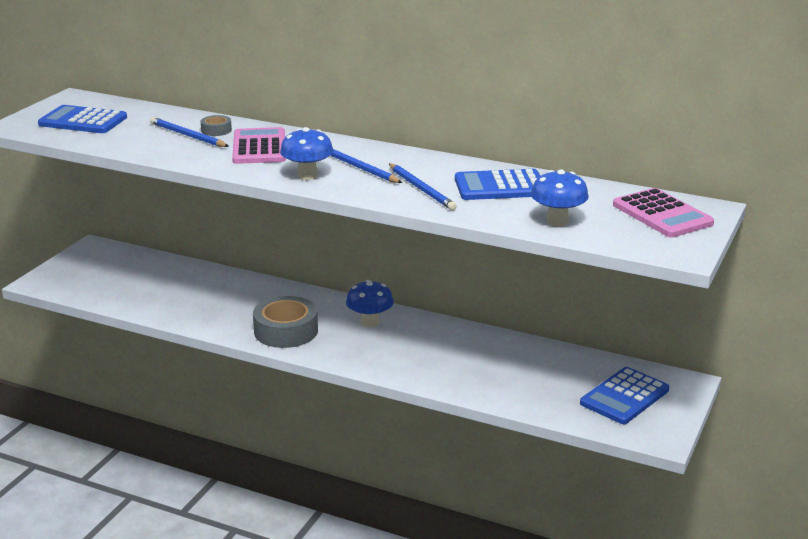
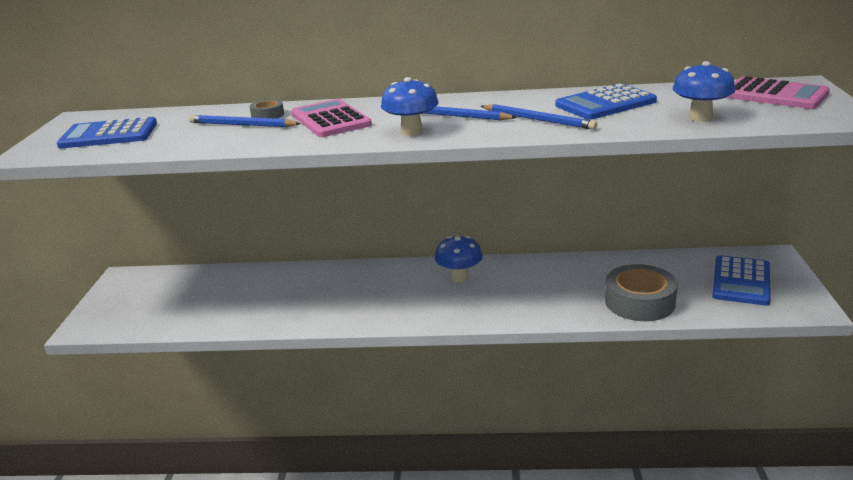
camera: 20 degrees left, 0 degrees up
(286, 331) = (387, 306): grey tape -> grey tape (639, 302)

